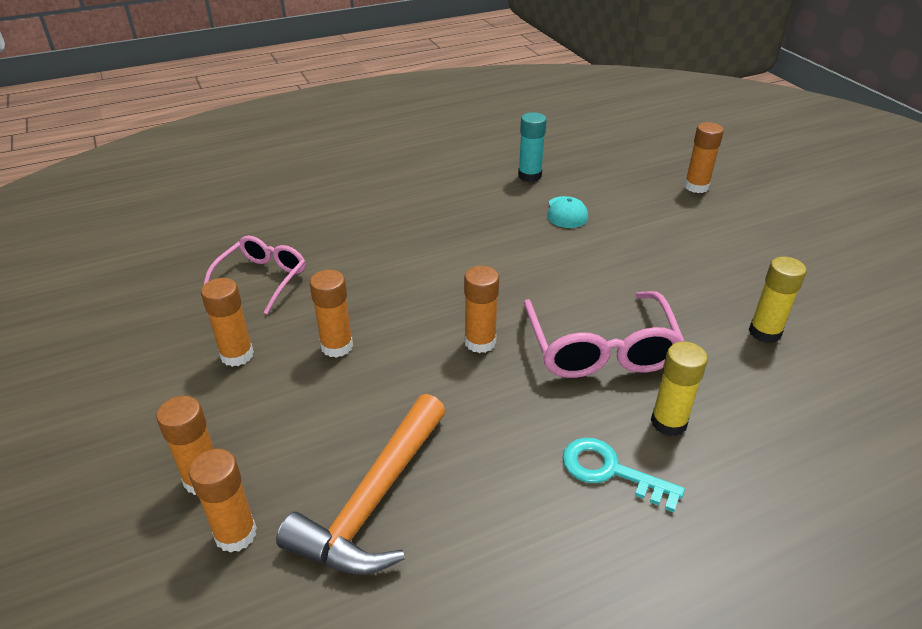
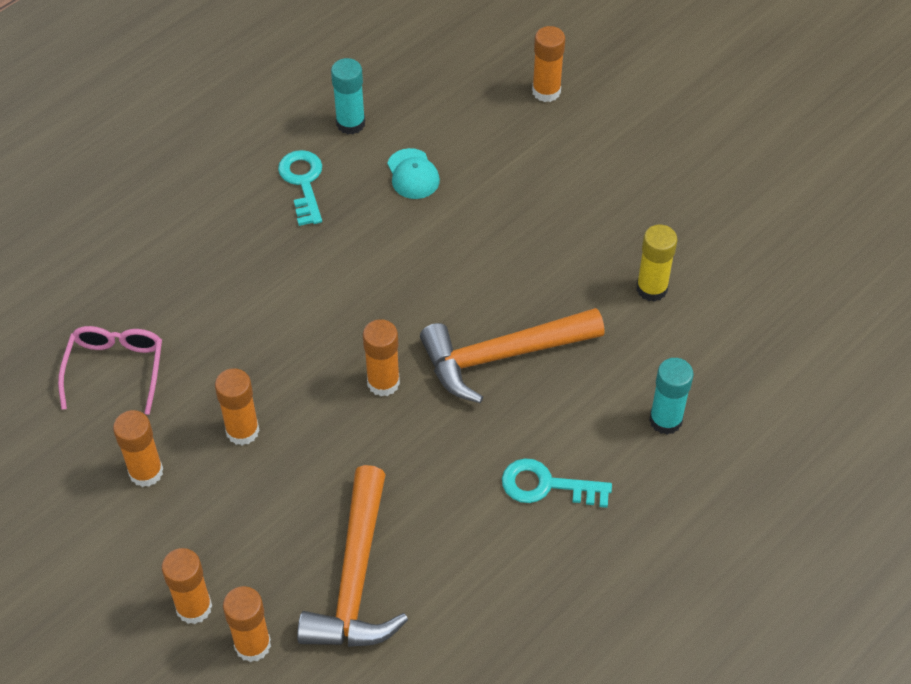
camera: 20 degrees left, 15 degrees up
(476, 200) = (303, 183): none -> turquoise key
(600, 349) = (502, 356): pink glasses -> orange hammer
(668, 422) = (584, 420): yellow glue stick -> none
(759, 446) = (665, 420): none -> turquoise glue stick

